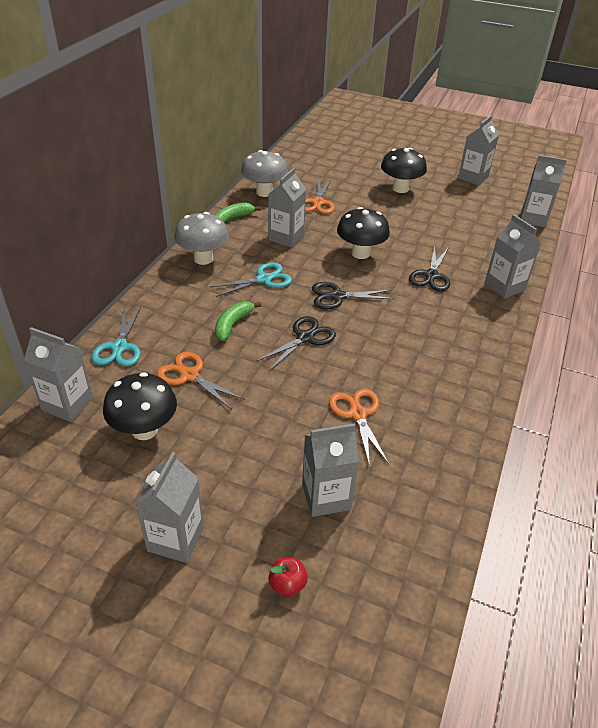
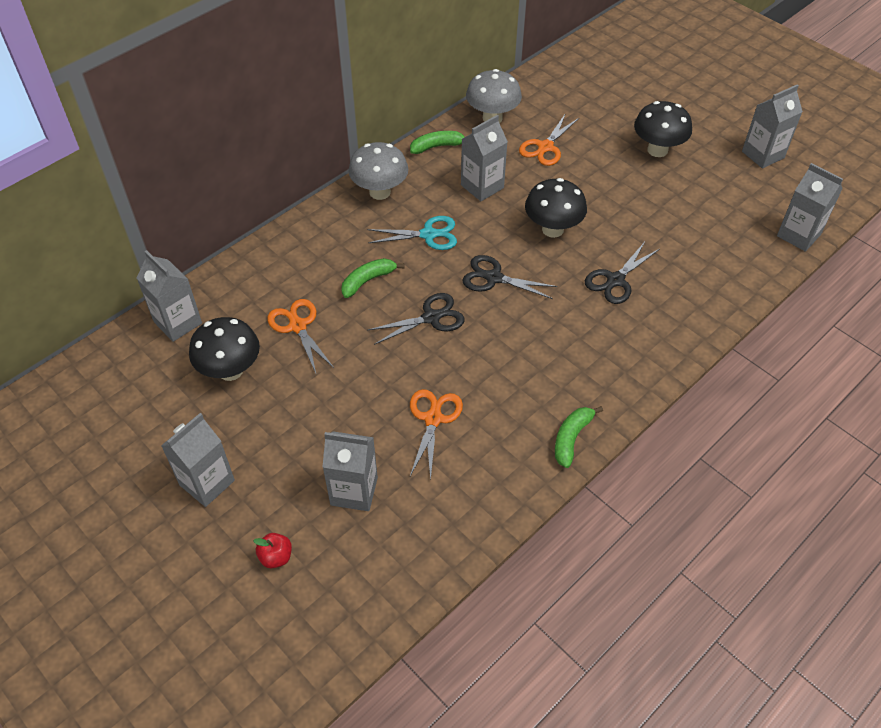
camera: 25 degrees right, 10 degrees up
(119, 347) = (249, 275): turquoise scissors -> none
(479, 394) = (571, 438): none -> green banana
(504, 287) = (692, 319): grey carton -> none

